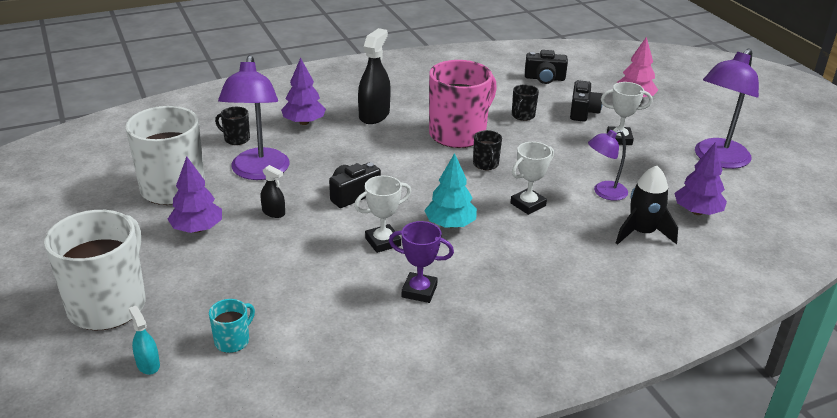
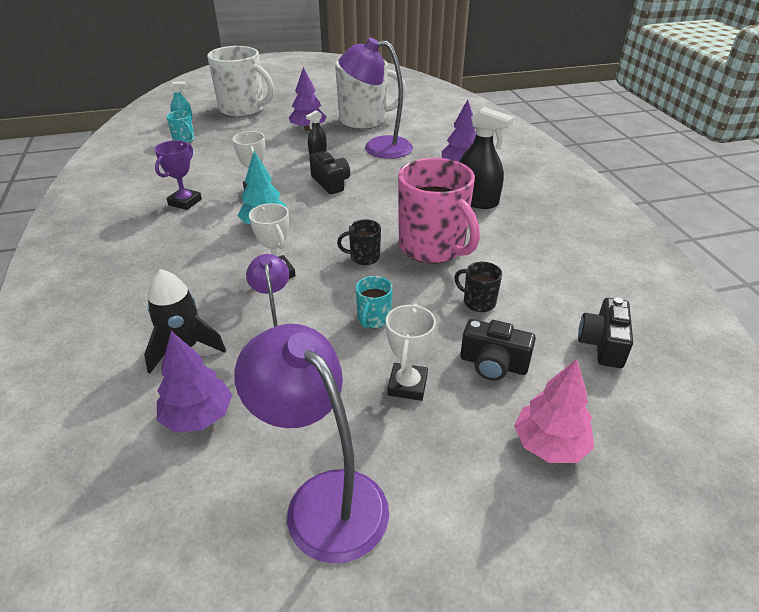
camera: 100 degrees right, 5 degrees up
(236, 139) = (432, 139): black mug -> none
(563, 154) = (373, 319): none -> turquoise mug

